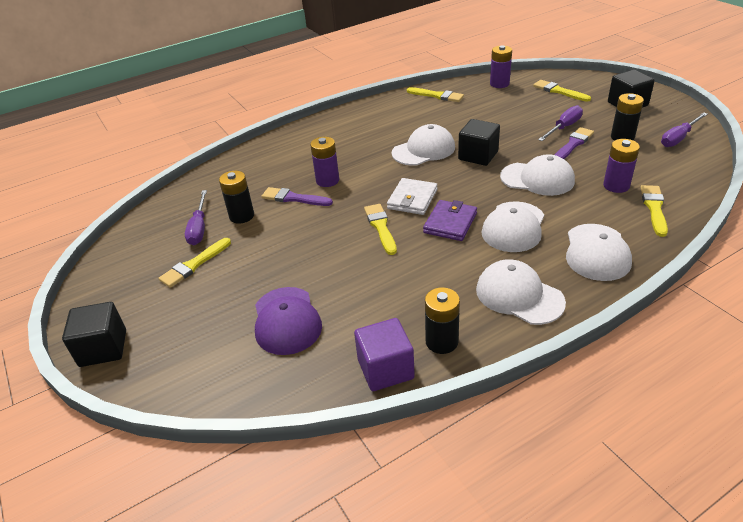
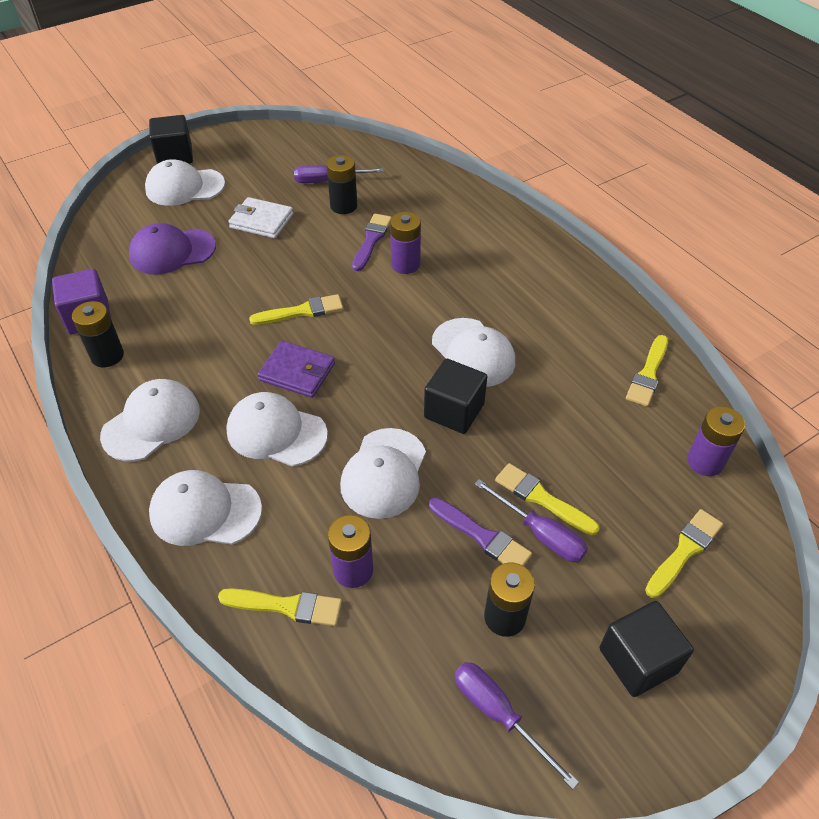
camera: 85 degrees right, 10 degrees up
(172, 329) = (184, 187): none -> white cap
(194, 264) = (269, 186): yellow brush -> yellow brush (542, 498)
(412, 199) = (354, 339): white wallet -> white wallet (261, 221)

